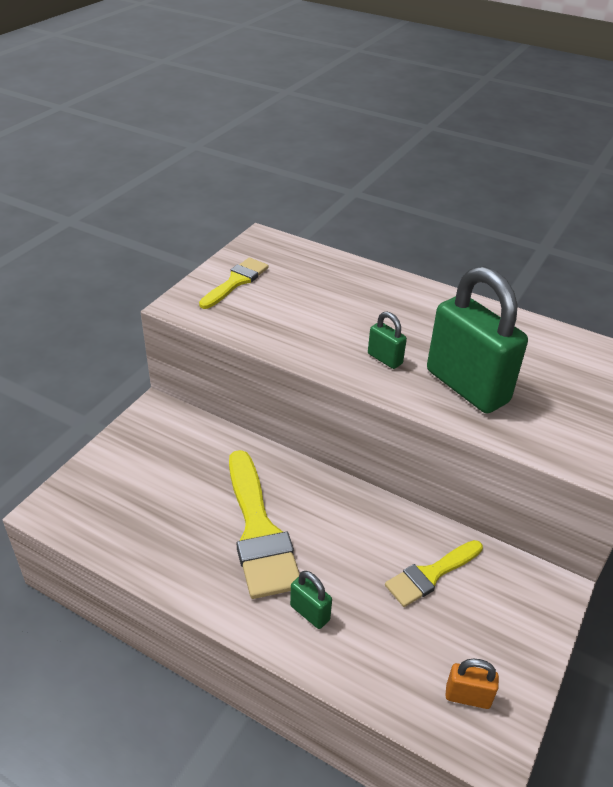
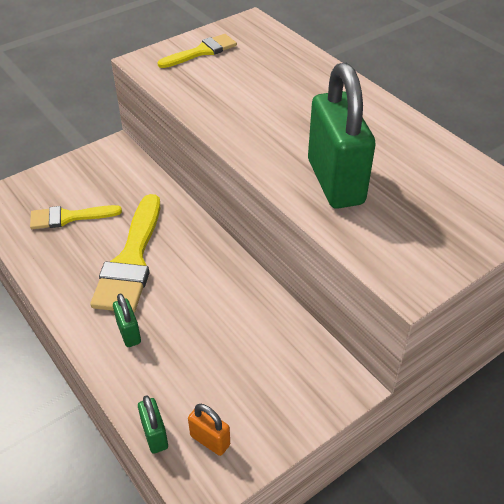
camera: 25 degrees right, 5 degrees up
(385, 359) = (279, 141): green padlock -> green padlock (155, 435)
(430, 574) = (246, 338): yellow brush -> yellow brush (69, 217)

